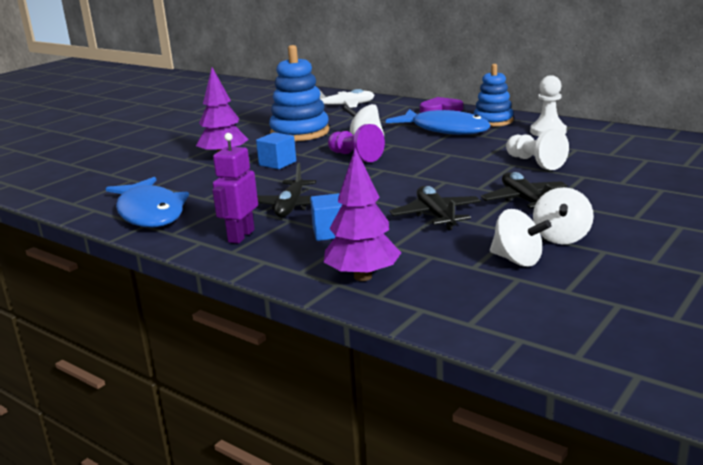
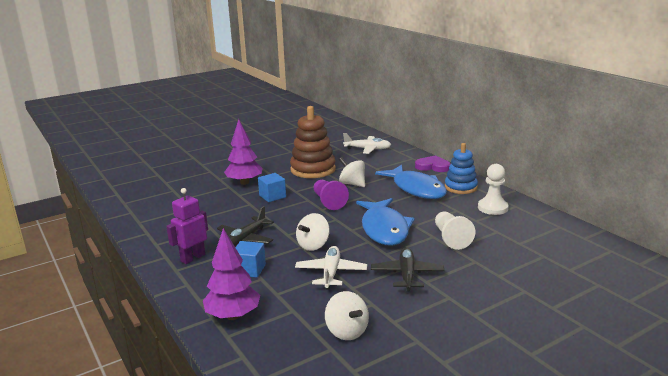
camera: 20 degrees right, 0 degrees up
(150, 213) = (159, 223): blue fish -> blue fish (384, 229)
(300, 132) = (313, 169): blue stacking toy -> brown stacking toy
(436, 216) = (331, 273): black plane -> white plane
(561, 237) = (398, 318): white spinning top -> white spinning top (313, 245)

